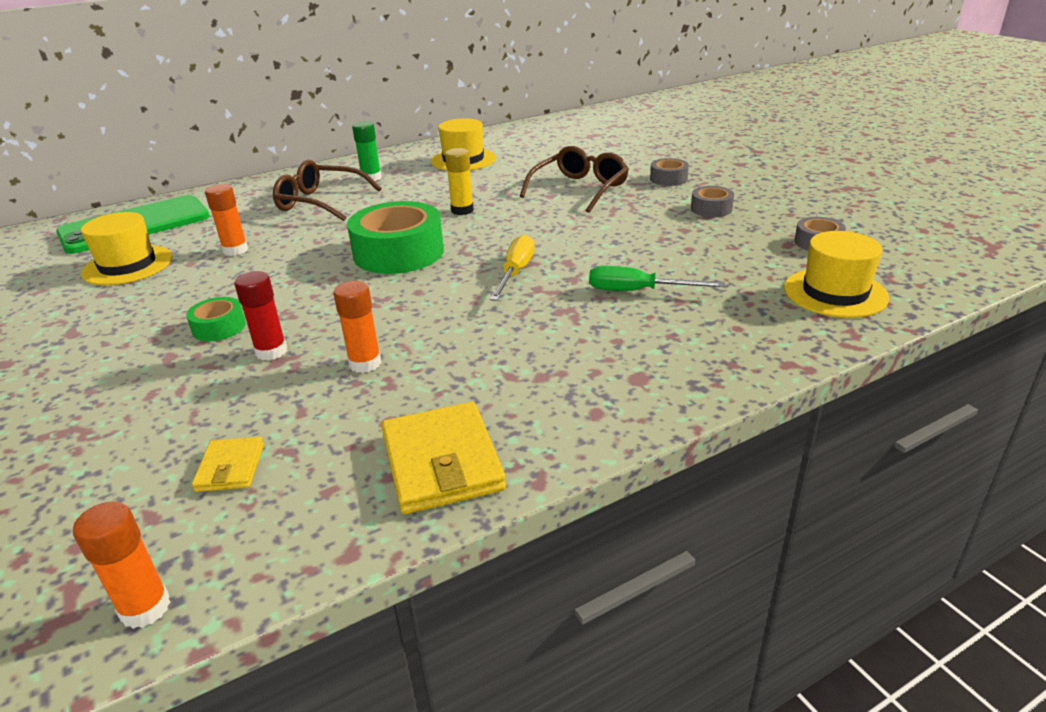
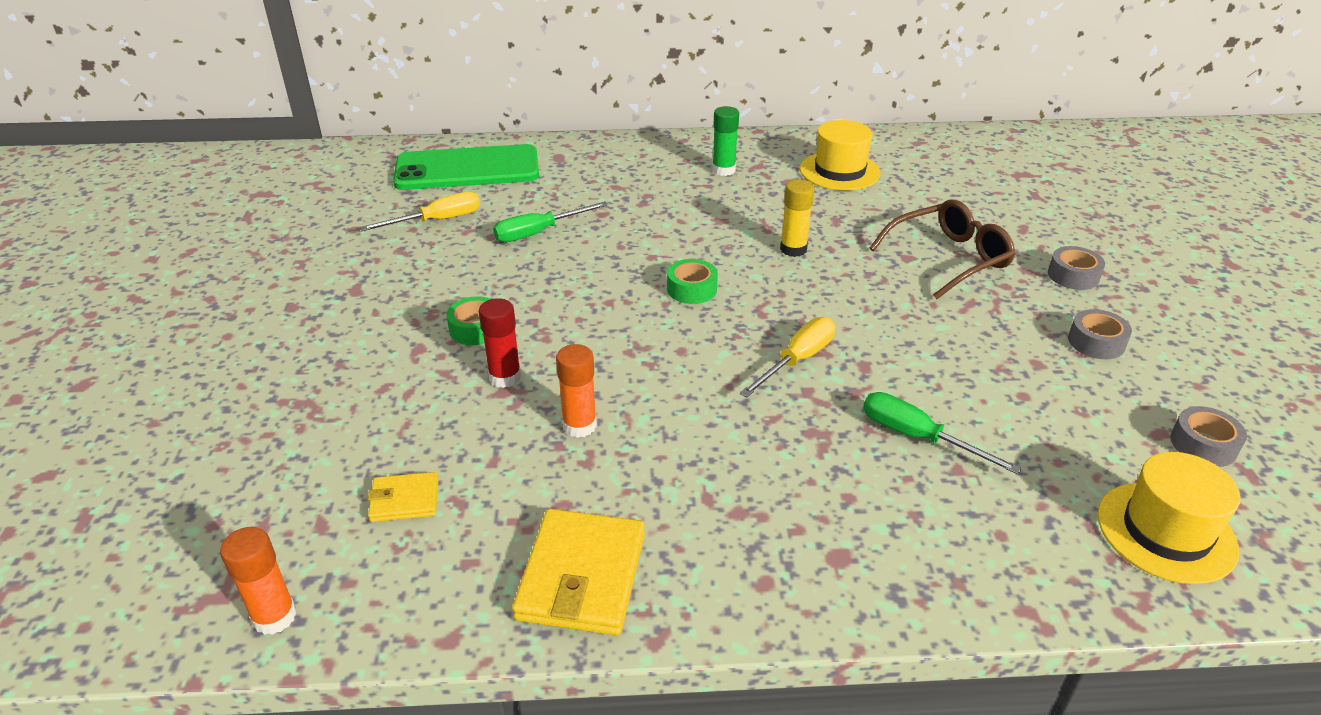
camera: 25 degrees right, 5 degrees up
(128, 265) = (437, 221): yellow hat -> yellow screwdriver
(230, 467) = (404, 500): yellow wallet -> yellow wallet turned 60 degrees clockwise
(235, 250) = (539, 232): orange glue stick -> green screwdriver
(320, 202) = (652, 191): brown glasses -> none
(398, 253) = (692, 289): green tape -> green tape, size x0.49

